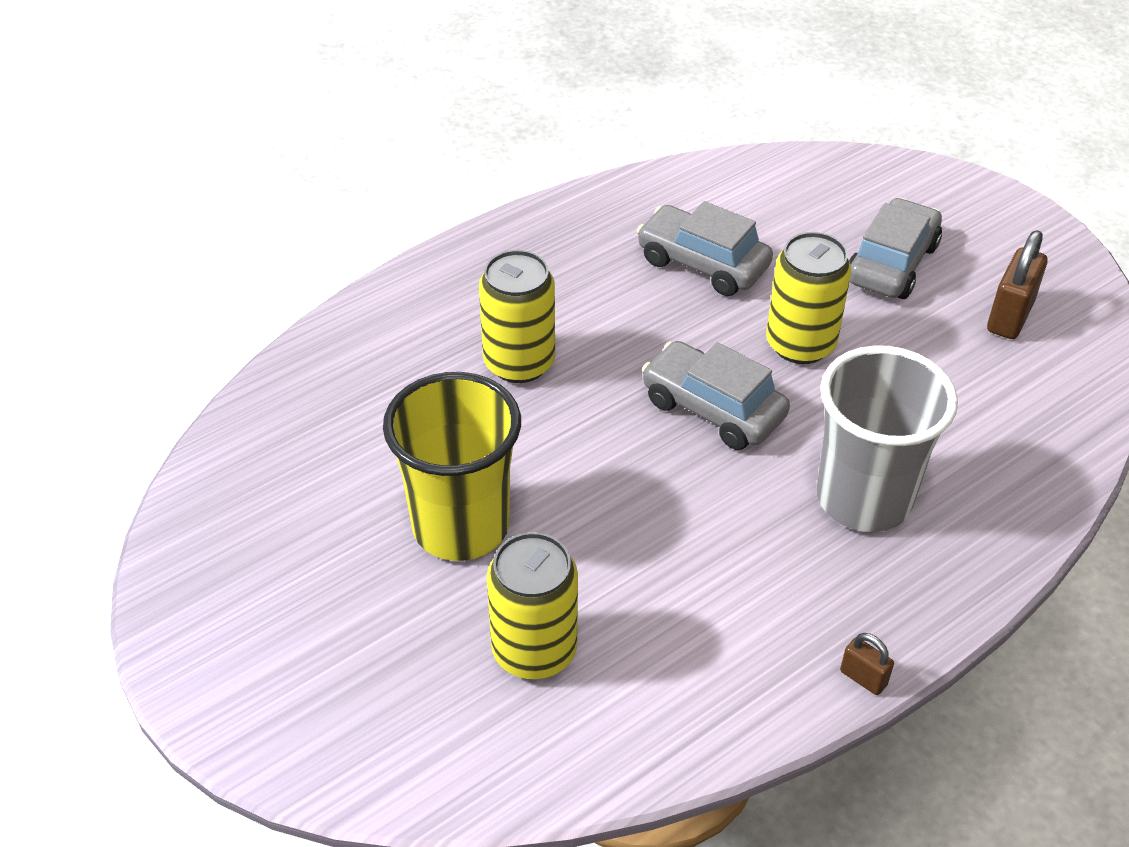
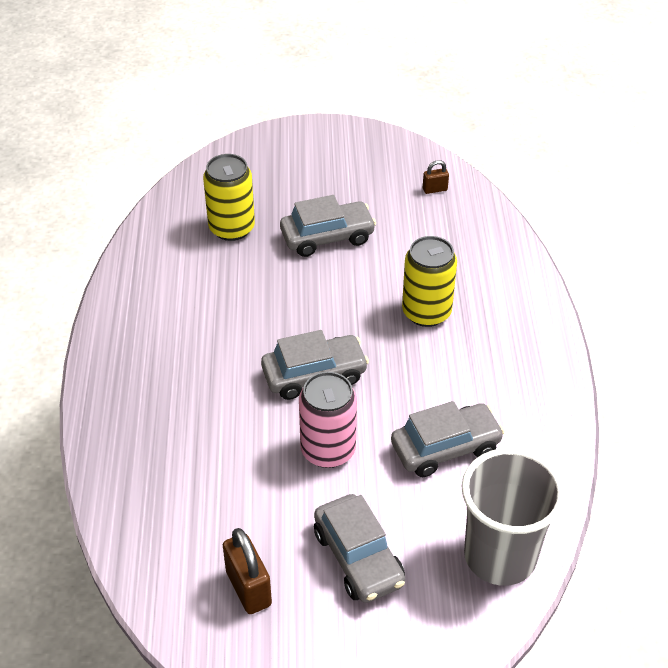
camera: 125 degrees right, 0 degrees up
(461, 526) = (327, 237): yellow cup -> grey car
(800, 344) = (328, 450): yellow can -> pink can
(863, 499) = (190, 398): grey cup -> grey cup (500, 556)
(863, 678) = (98, 326): brown padlock -> brown padlock (435, 189)

